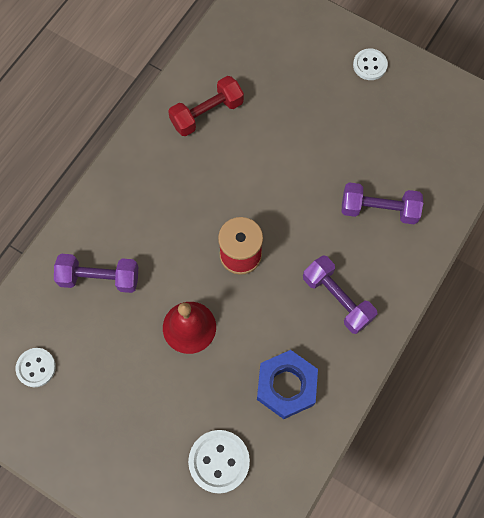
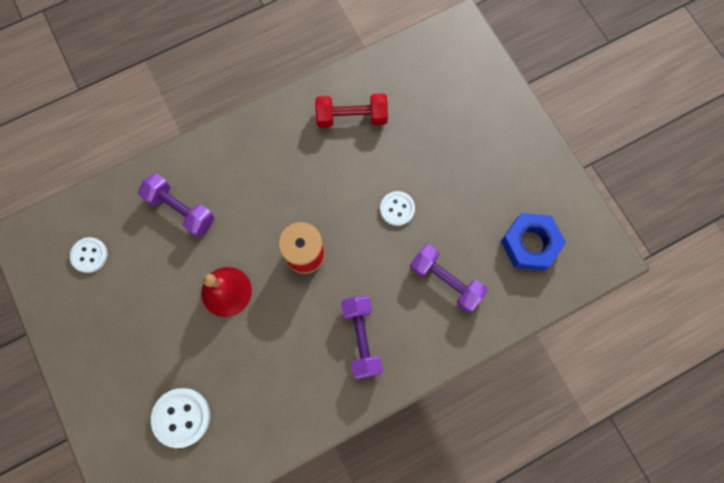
camera: 30 degrees right, 5 degrees up
(286, 386) = (273, 387): blue nut -> blue nut (529, 244)
(370, 65) = (518, 148): white button -> white button (397, 209)

